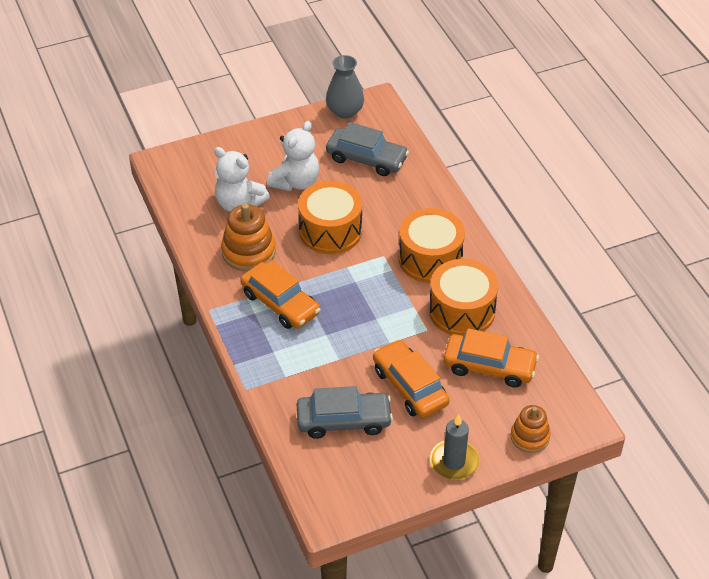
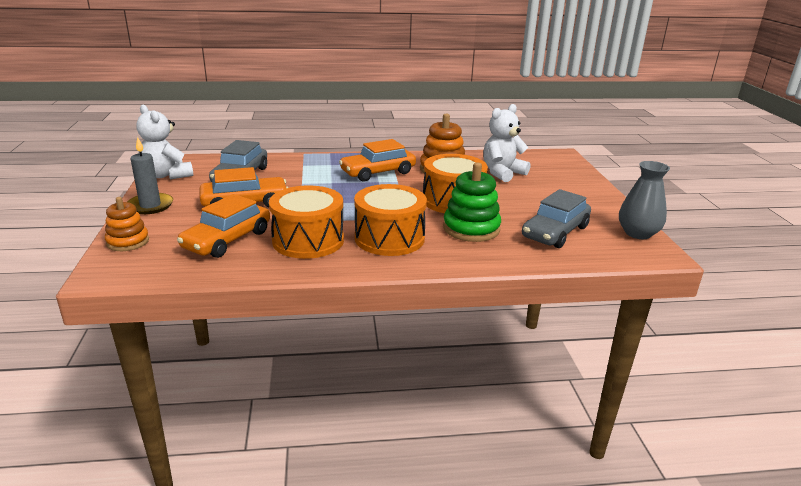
camera: 105 degrees right, 20 degrees down
(295, 182) = (525, 196): white teddy bear -> white teddy bear (167, 175)
(385, 210) = (471, 228): none -> green stacking toy

